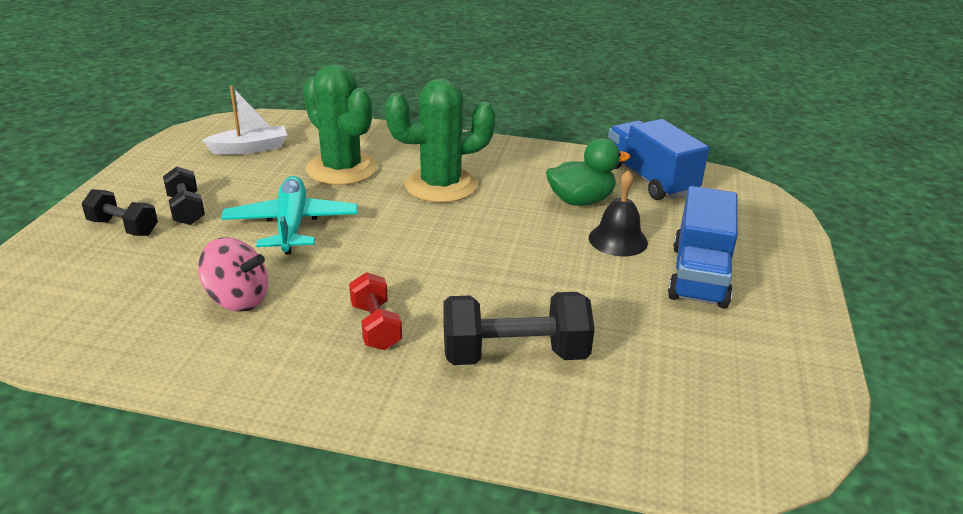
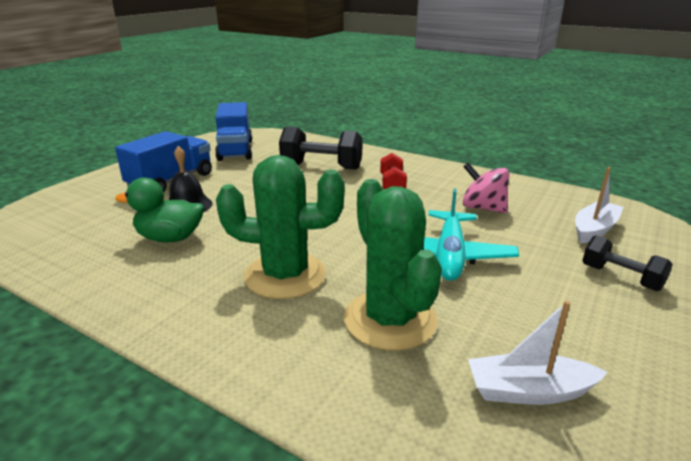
camera: 160 degrees left, 5 degrees down
(100, 285) = (594, 229): none -> white boat
(186, 210) = (566, 289): black dumbbell -> none
(650, 180) = (73, 248): blue truck -> blue truck (235, 150)

